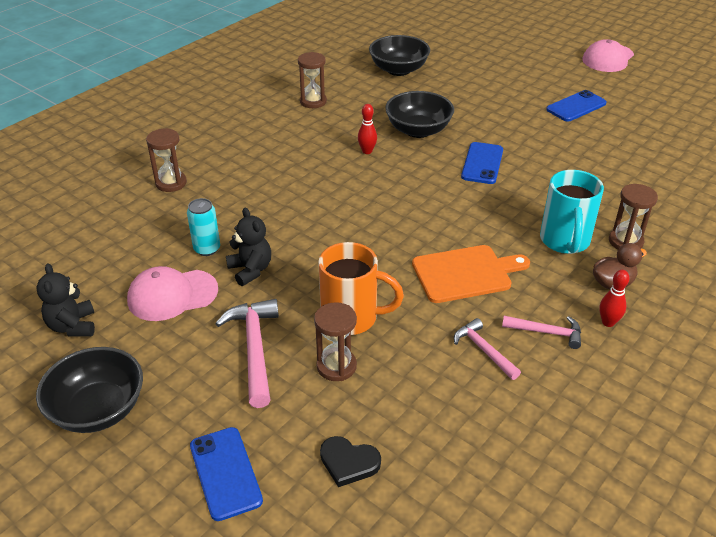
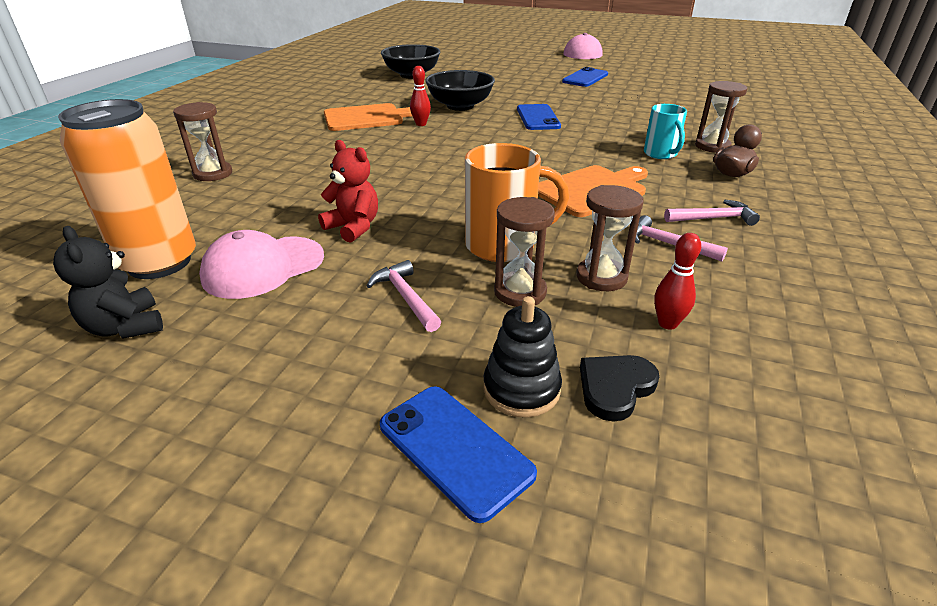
camera: 20 degrees left, 5 degrees down
(98, 409) = (206, 419): black bowl -> none
(107, 273) = (159, 262): none -> orange can
(207, 249) = (287, 219): turquoise can -> none
(250, 270) = (353, 227): black teddy bear -> red teddy bear
(255, 349) = (406, 297): pink hammer -> pink hammer, size x0.61
(288, 445) = (521, 389): none -> black stacking toy
(313, 101) = (342, 101): brown hourglass -> brown hourglass (601, 277)
(324, 132) = (367, 118): none -> orange cutting board
(348, 462) = (615, 388): black heart -> black heart turned 135 degrees clockwise
(565, 241) = (661, 154): turquoise mug -> turquoise mug, size x0.64
(608, 322) = (759, 200): red bowling pin -> red bowling pin (667, 323)

